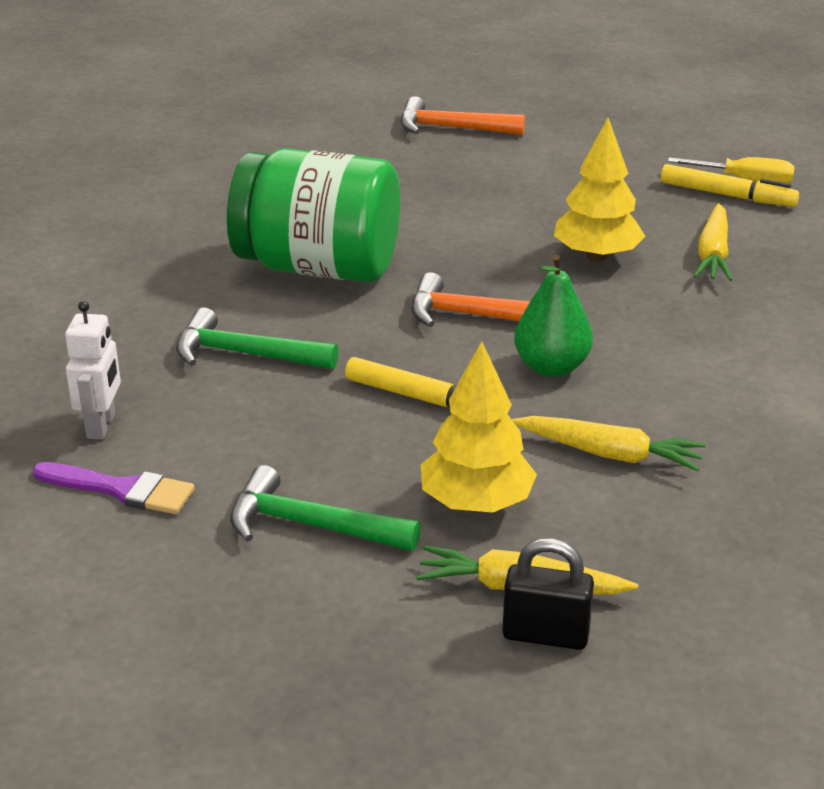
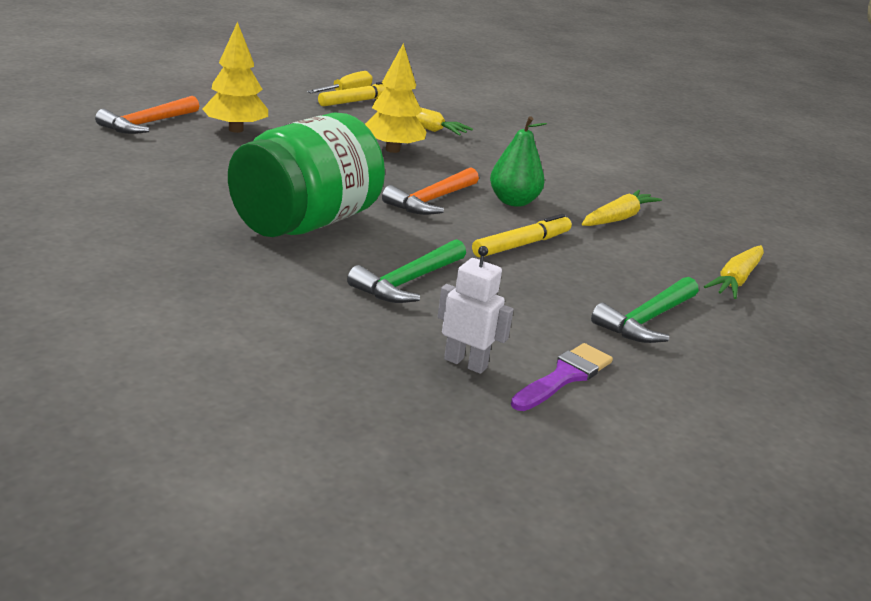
camera: 70 degrees left, 5 degrees down
(476, 503) = (648, 266): yellow tree -> yellow tree (236, 130)
(545, 635) = (781, 287): black padlock -> none

